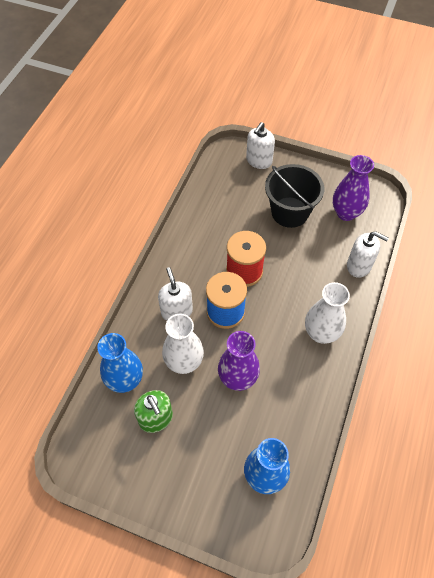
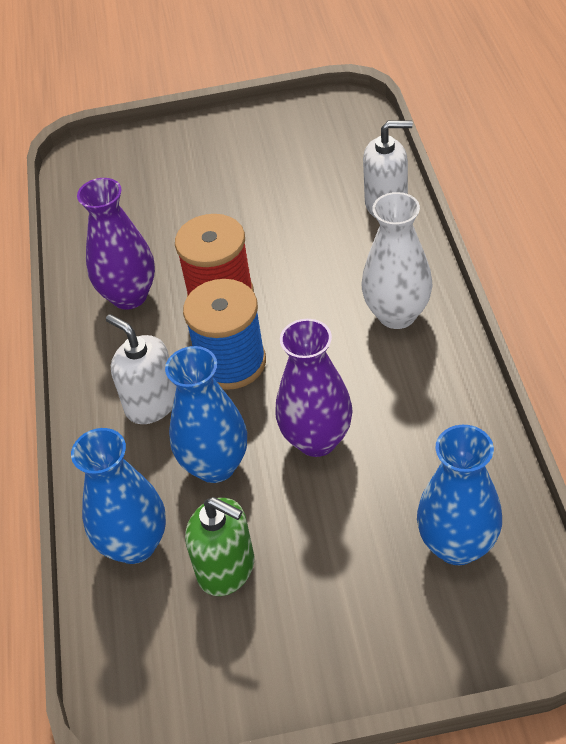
camera: 25 degrees left, 10 degrees down
(184, 362) = (215, 465): white vase -> blue vase
(259, 161) = (137, 147): white soap dispenser -> none
(290, 212) = (234, 188): black bucket -> none
(346, 213) = (318, 150): purple vase -> purple vase (129, 296)

